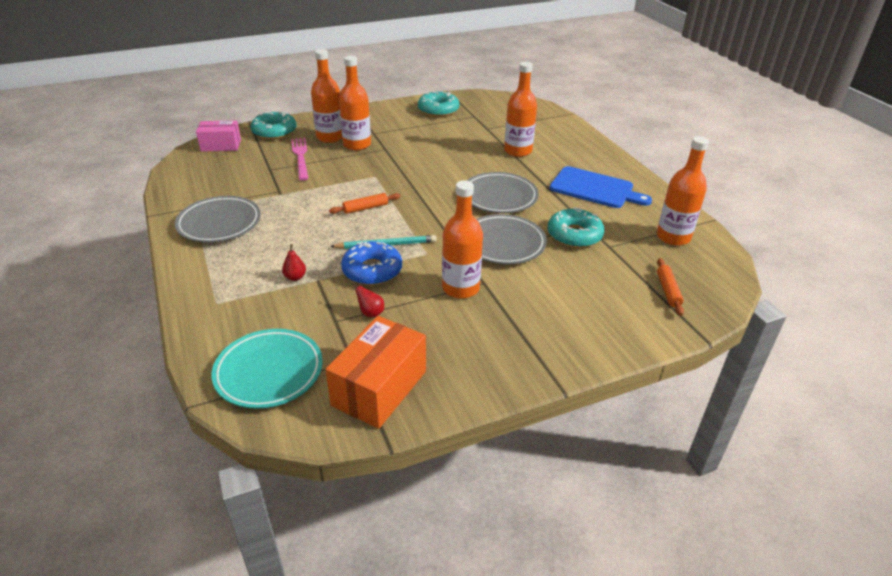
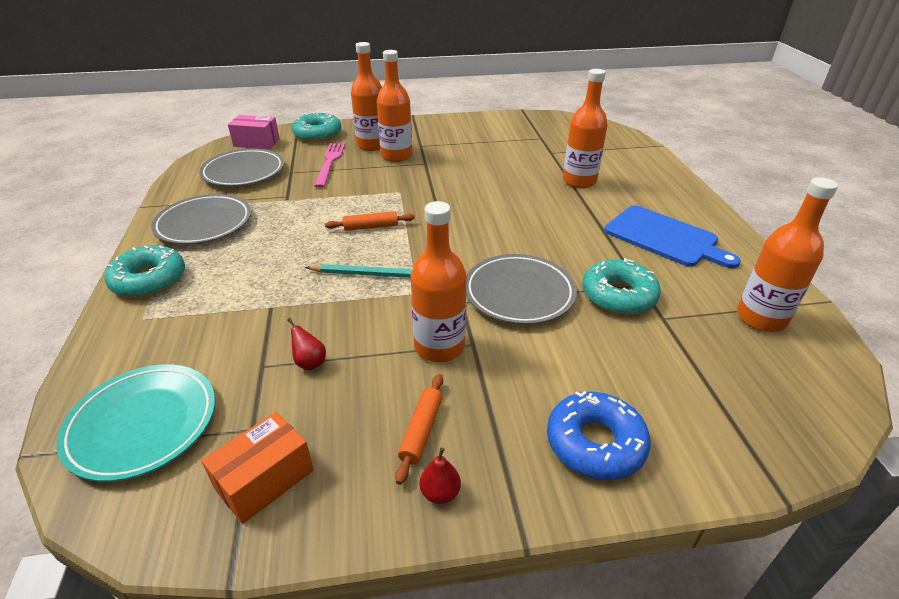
camera: 15 degrees right, 0 degrees up
(295, 277) = (247, 300): red pear -> red pear (440, 493)
(372, 270) = (340, 305): blue donut -> blue donut (595, 443)
(379, 388) = (265, 479): orange box -> orange box, size x0.66
(438, 110) = (503, 128): turquoise donut -> turquoise donut (149, 280)
(499, 197) = (536, 233): grey plate -> grey plate (244, 172)
(668, 290) = (736, 400): orange rolling pin -> orange rolling pin (421, 431)

